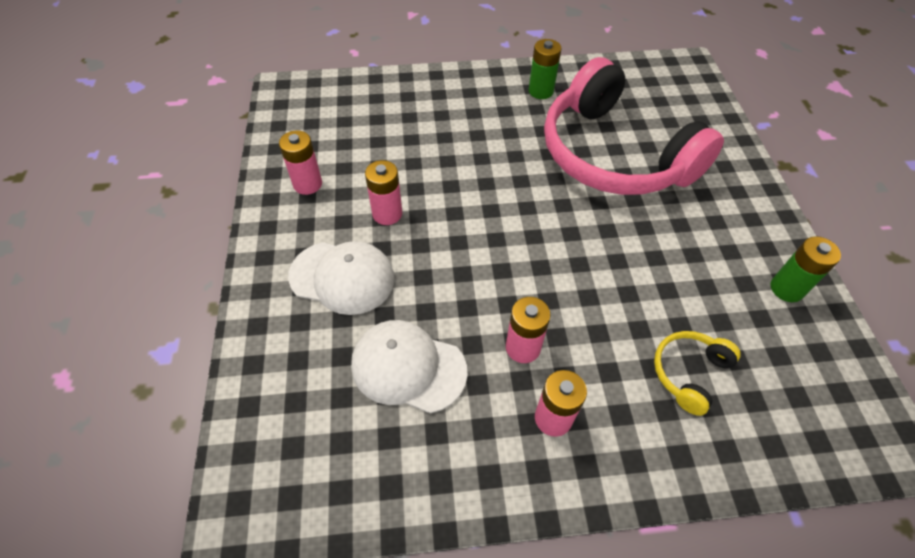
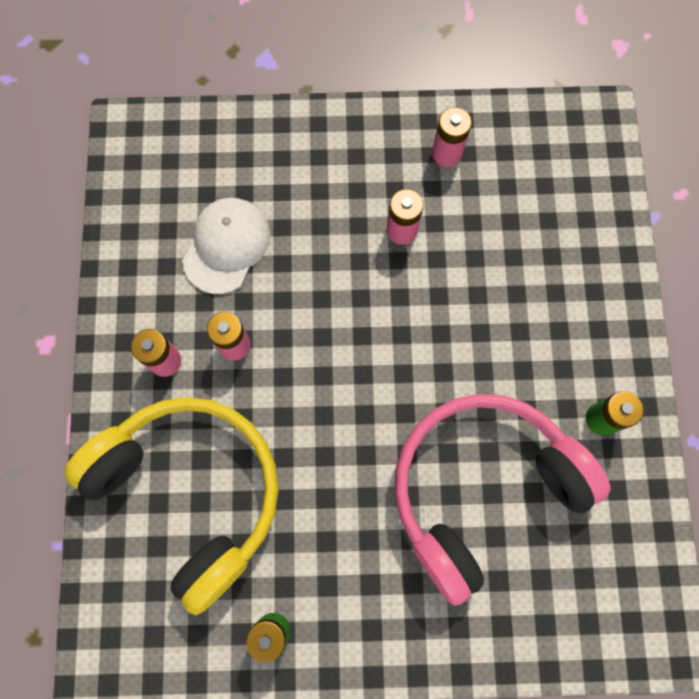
camera: 95 degrees right, 20 degrees up
(342, 277) = (326, 191): white cap -> none
(689, 373) = (191, 493): yellow headphones -> yellow headphones, size x2.50

